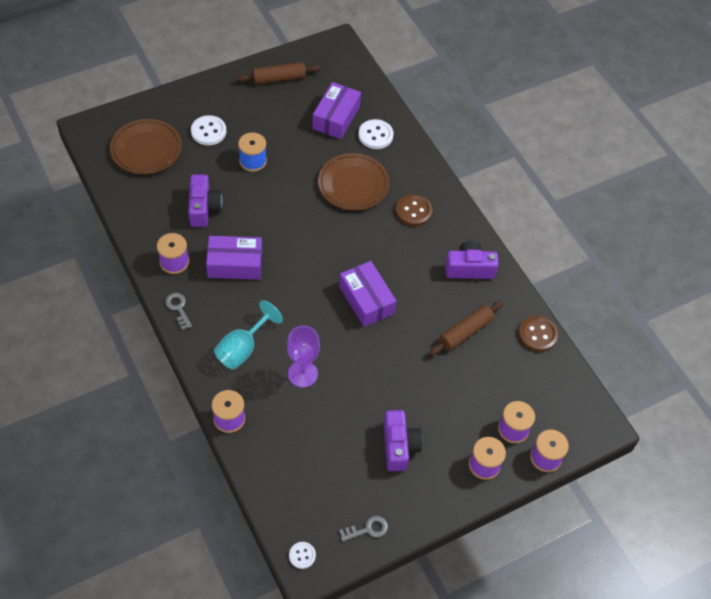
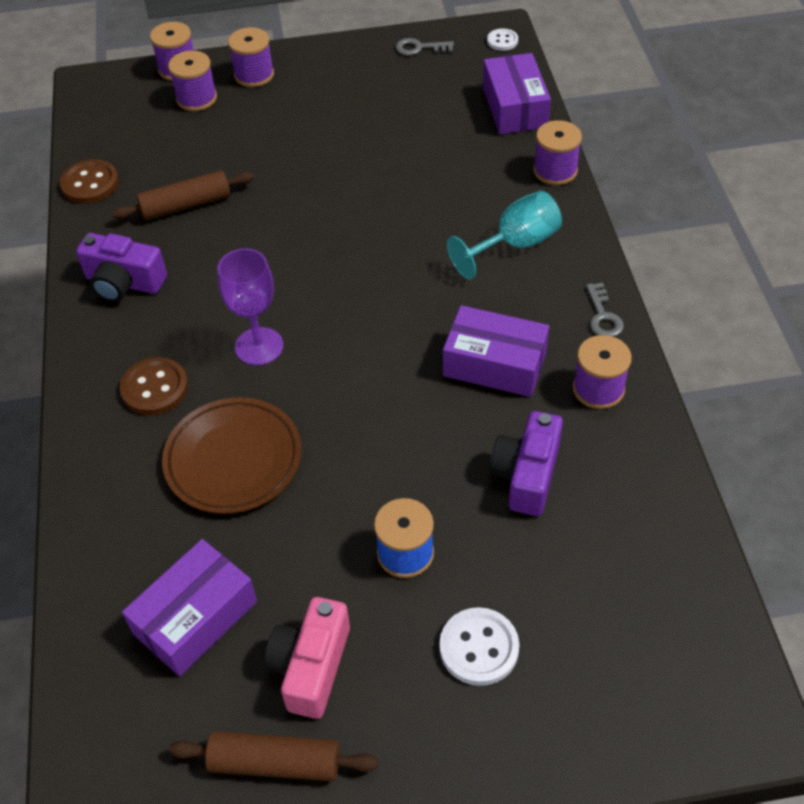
camera: 155 degrees left, 5 degrees down
(146, 149) = (622, 633): brown plate -> none
(278, 111) = (311, 666): none -> pink camera
(302, 374) = (438, 200): purple goblet -> purple goblet (259, 346)
(366, 300) = (305, 271): purple box -> purple box (515, 107)
(375, 135) = (137, 555): white button -> none
(399, 446) = (346, 107): purple camera -> none

